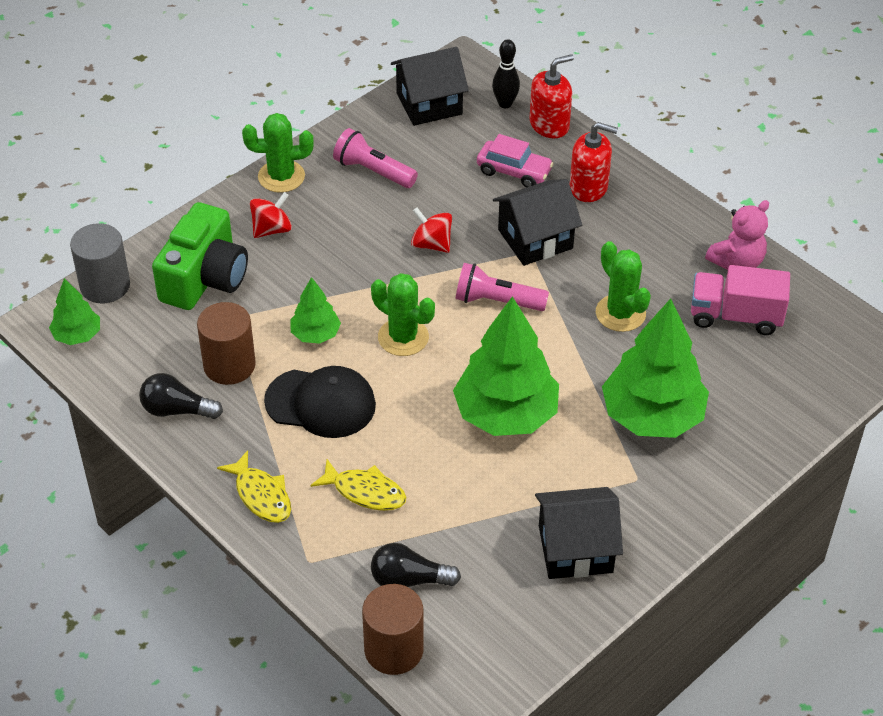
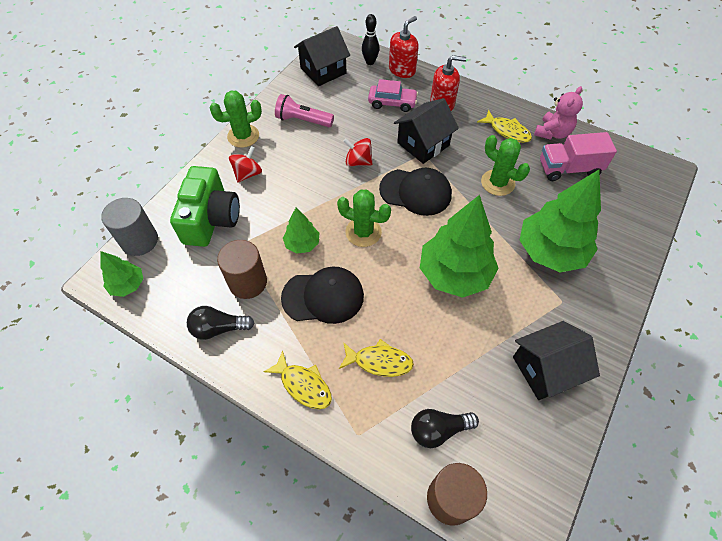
camera: 15 degrees left, 10 degrees up
(497, 301) = (415, 192): pink flashlight -> black cap
(669, 245) = (507, 131): none -> yellow fish

